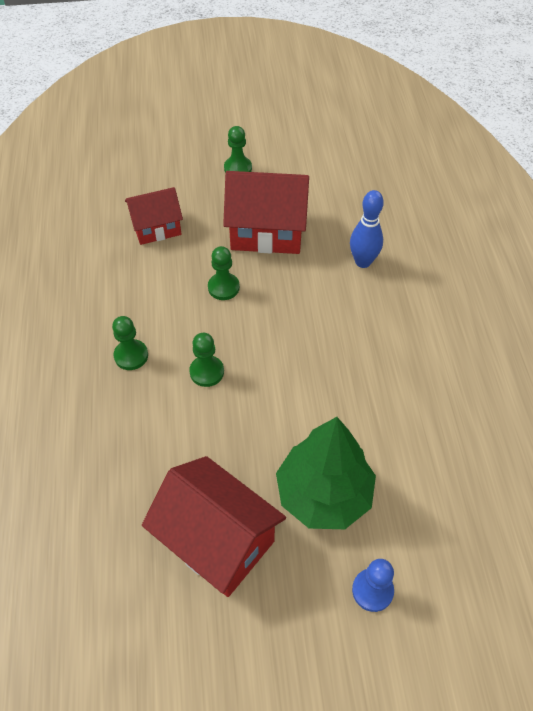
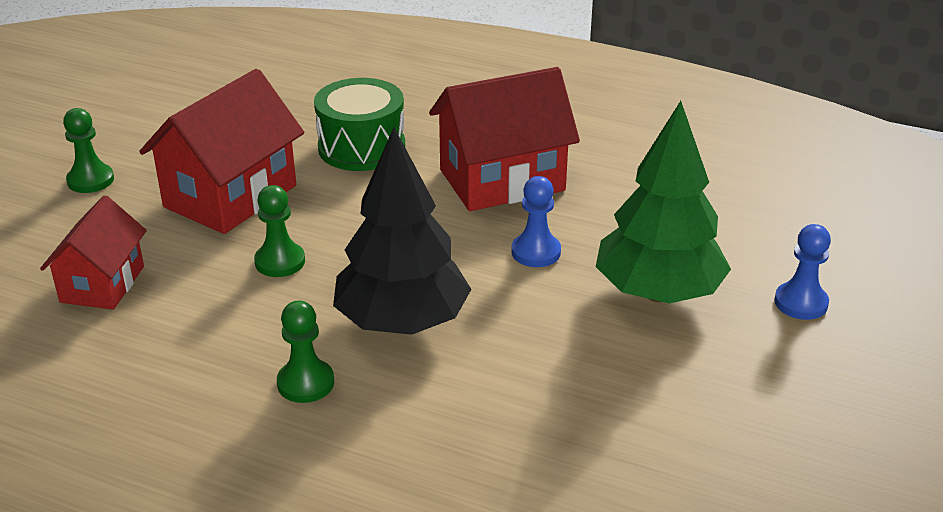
camera: 60 degrees left, 20 degrees down
(207, 372) = (402, 322): green pawn -> black tree
(217, 541) = (663, 399): red house -> red house (502, 180)
(319, 406) = (536, 252): none -> blue pawn
(363, 262) = (361, 147): blue bowling pin -> green drum

